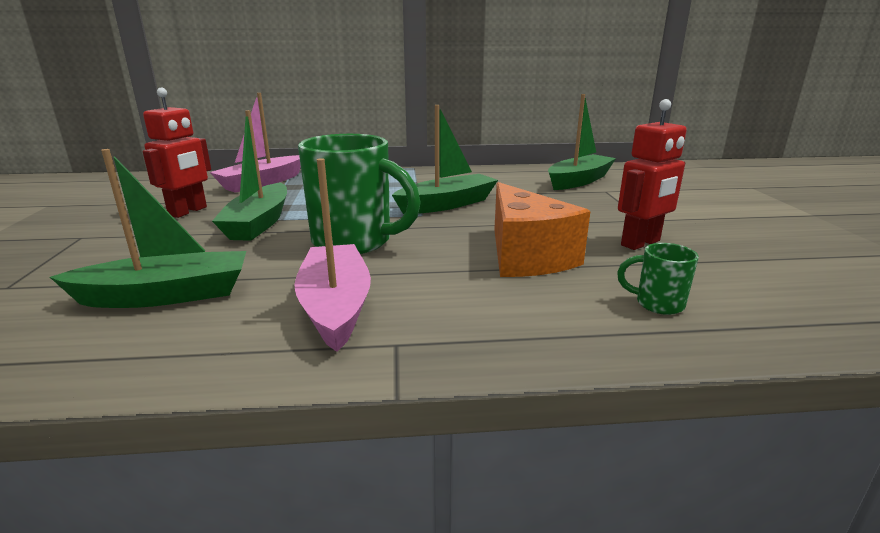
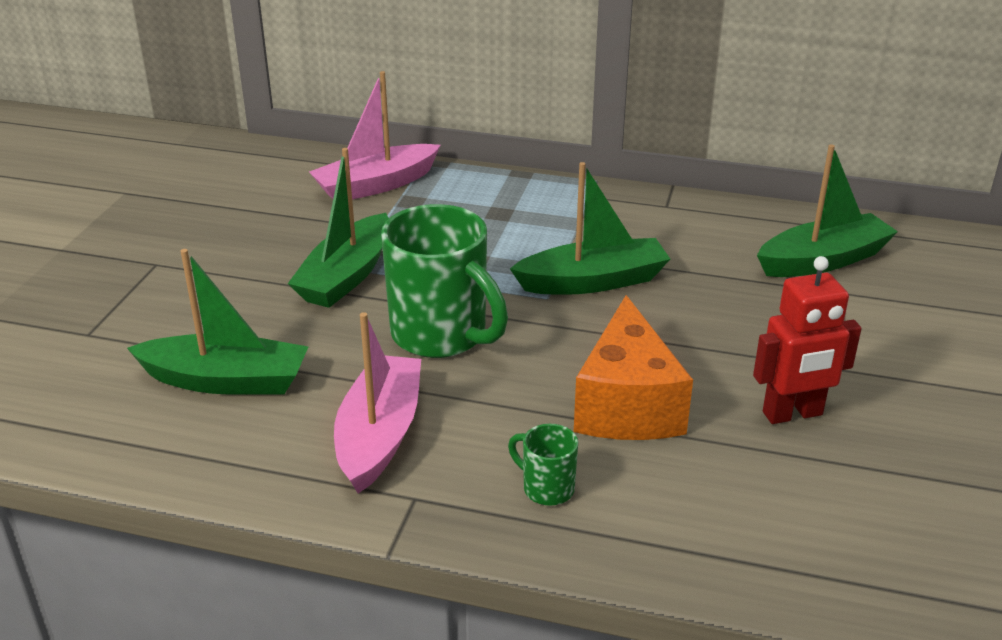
camera: 20 degrees right, 10 degrees up
(188, 211) = (274, 236): red robot -> none
(657, 304) = (719, 514): green mug -> green mug (546, 488)

